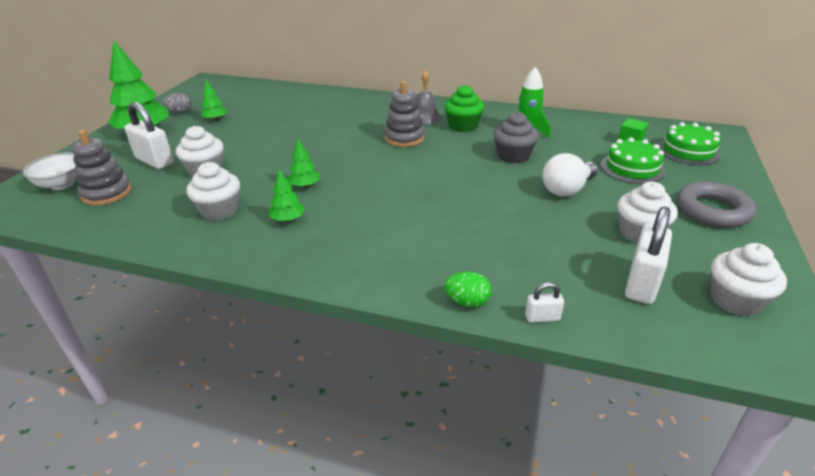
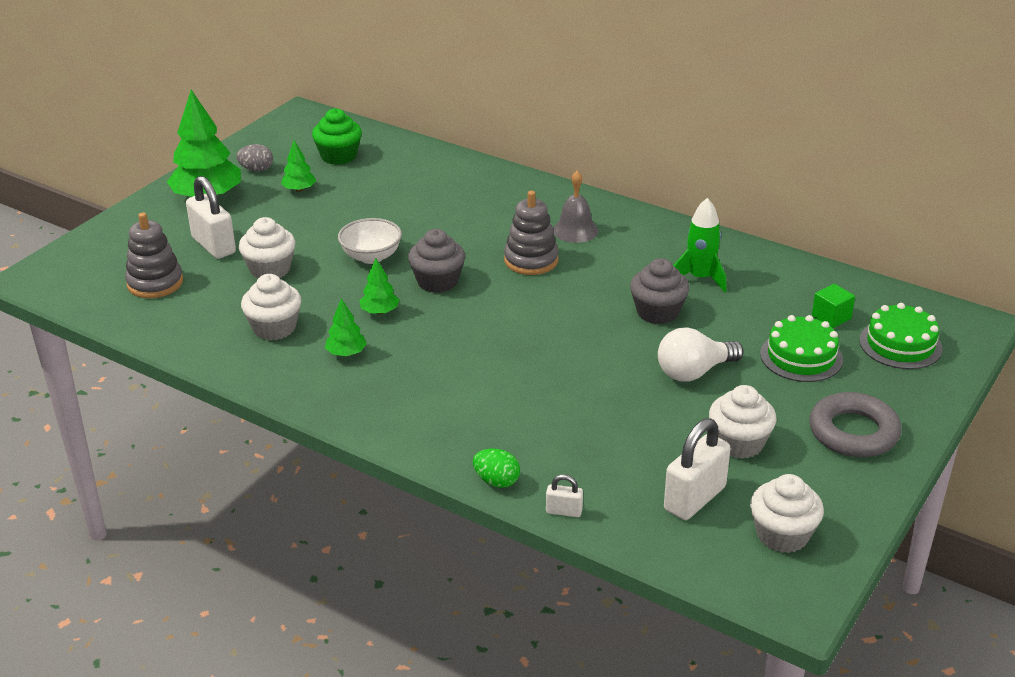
camera: 15 degrees right, 0 degrees up
(62, 184) = (108, 262): white bowl -> white bowl (371, 256)
(342, 160) = (437, 281): none -> grey cupcake
(463, 126) = (619, 253): green cupcake -> green cupcake (338, 156)

